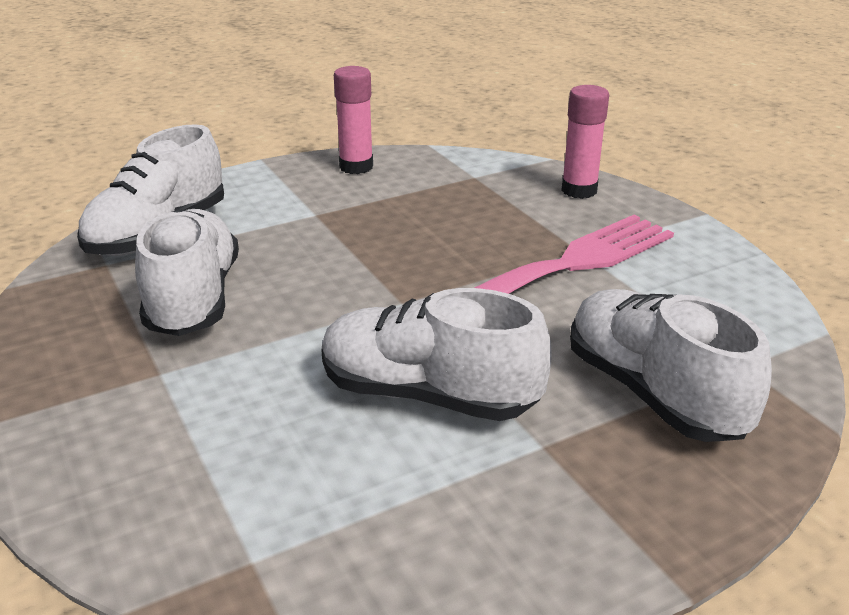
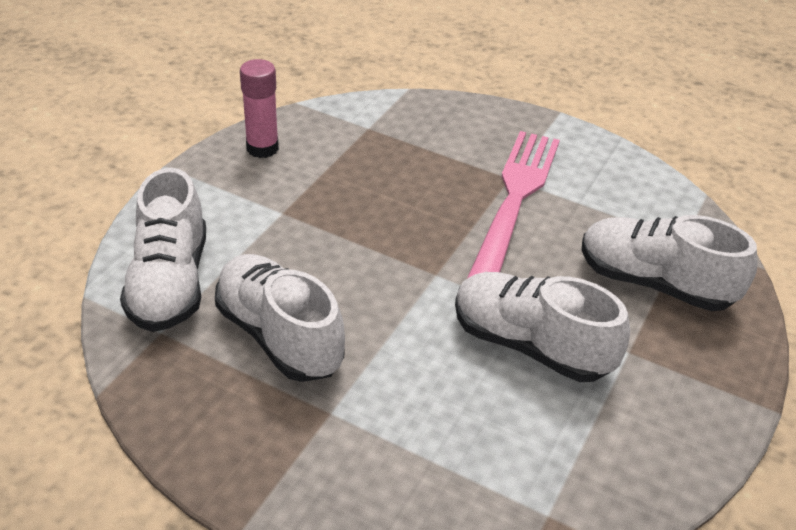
camera: 35 degrees left, 10 degrees up
(428, 395) = (530, 345): white shoe -> white shoe turned 45 degrees clockwise
(579, 190) = (459, 117): pink glue stick -> none

